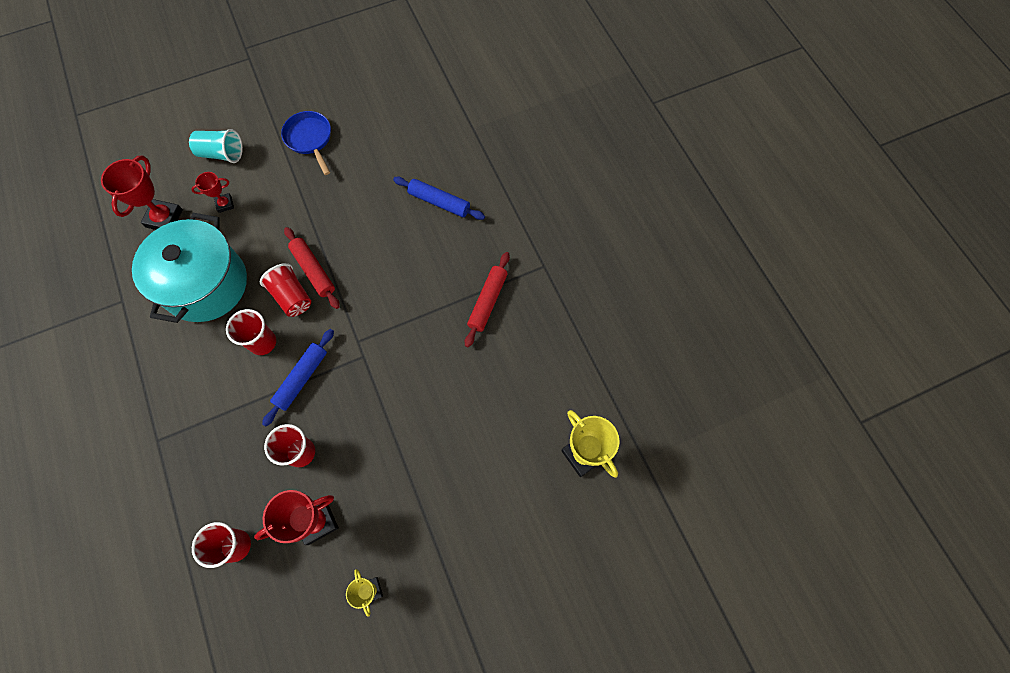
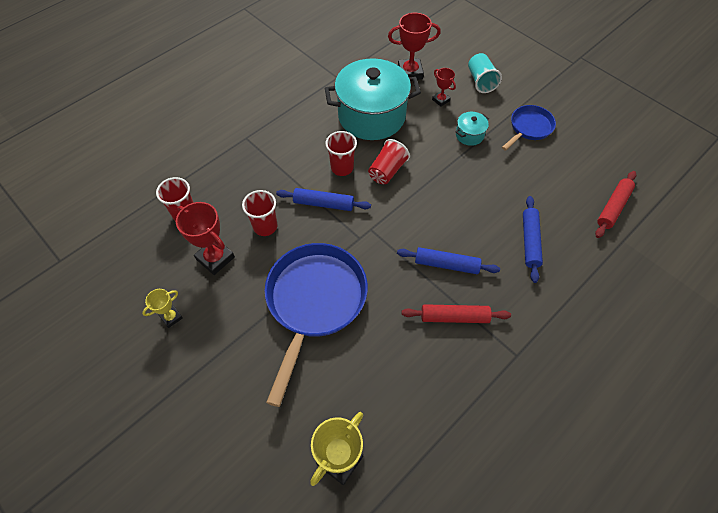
camera: 70 degrees right, 10 degrees down
(288, 197) = (469, 135): none -> turquoise pot
(313, 270) = (416, 176): red rolling pin -> red rolling pin (613, 207)
(417, 427) = (314, 302): none -> blue pan
(430, 285) = (446, 264): none -> blue rolling pin

